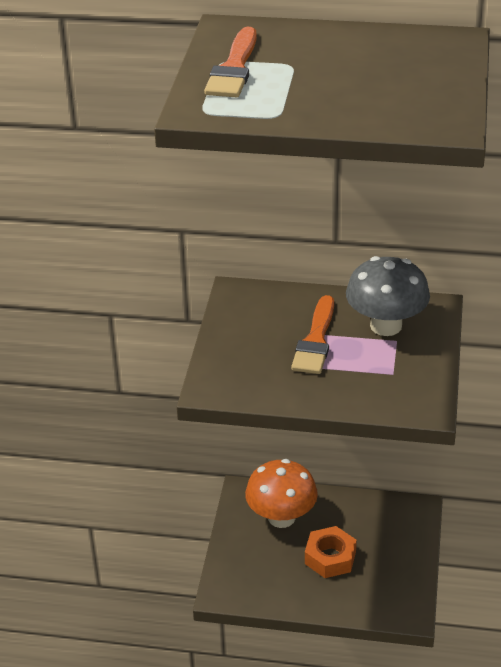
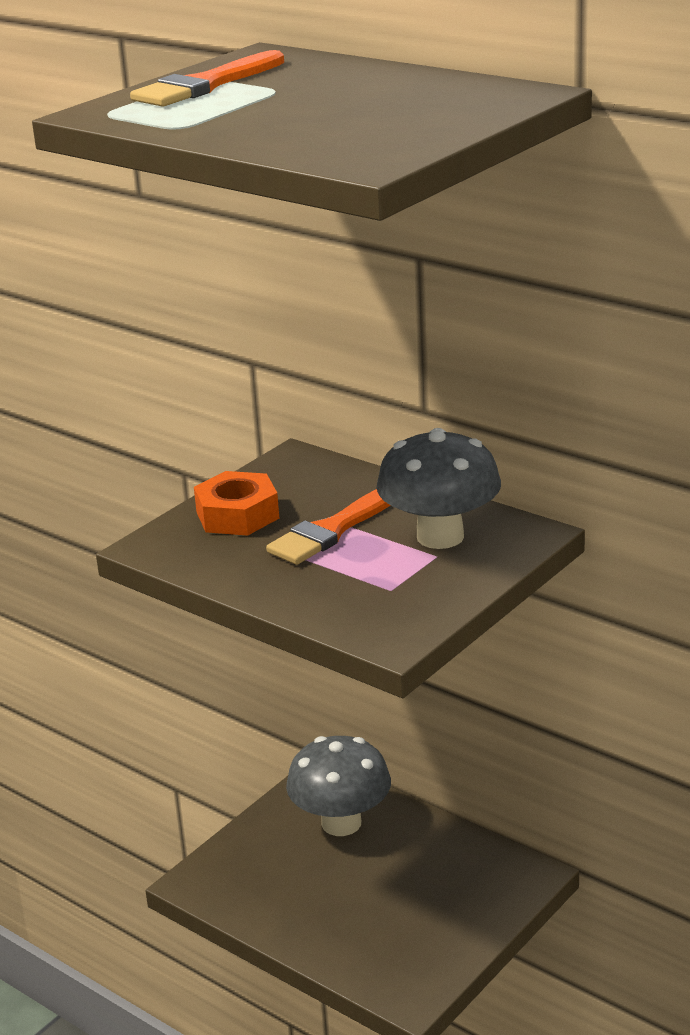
camera: 30 degrees right, 10 degrees down
(281, 517) = (341, 823): orange mushroom -> grey mushroom
(330, 557) = (362, 890): orange nut -> orange nut (237, 515)

